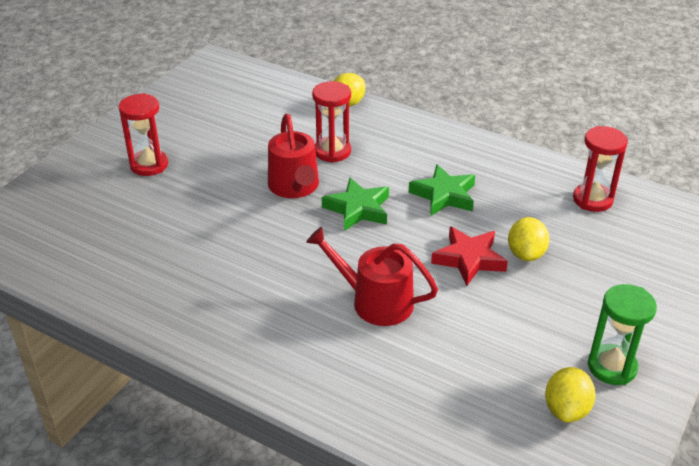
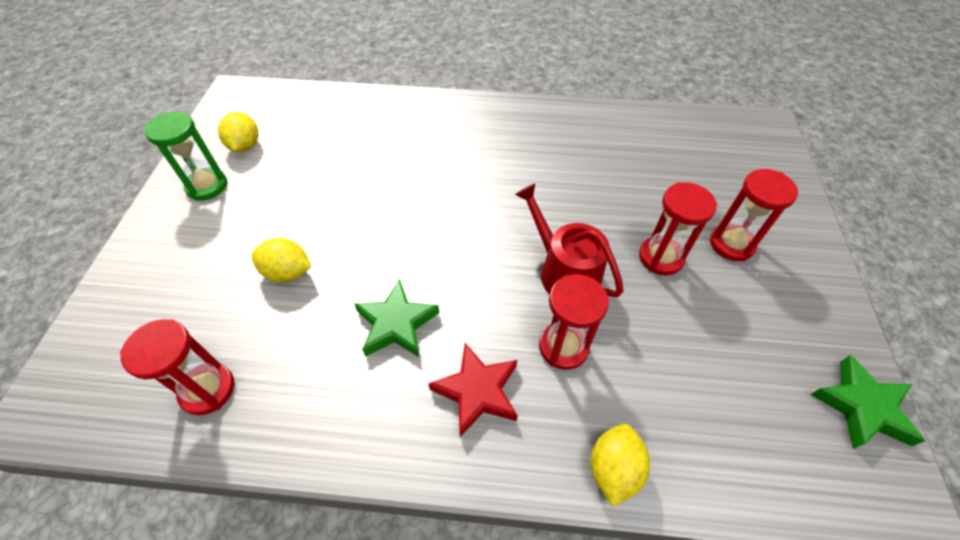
camera: 155 degrees right, 15 degrees up
(212, 173) = (661, 257): none -> red hourglass
(358, 209) = (481, 267): green star -> green star (862, 407)
(375, 301) = (414, 177): red watering can -> none
(469, 259) = (345, 246): red star -> red star (477, 391)
(526, 254) = (288, 272): yellow lemon -> yellow lemon turned 60 degrees counterclockwise

